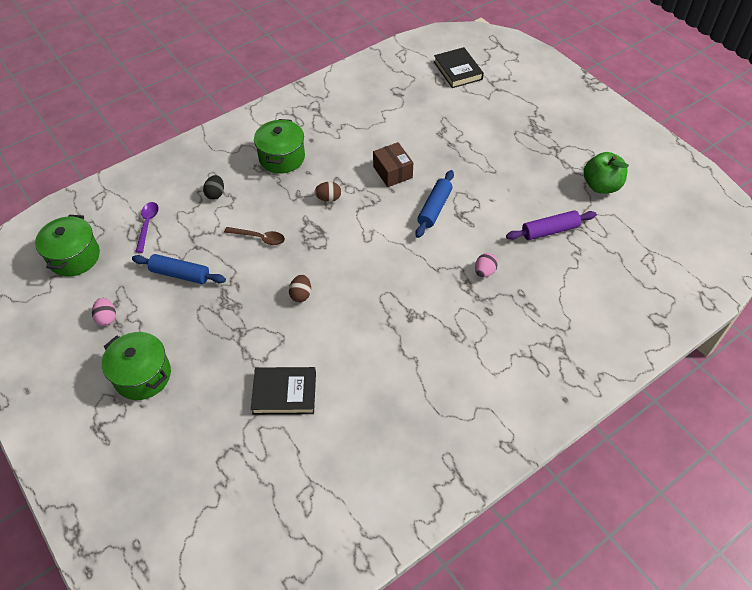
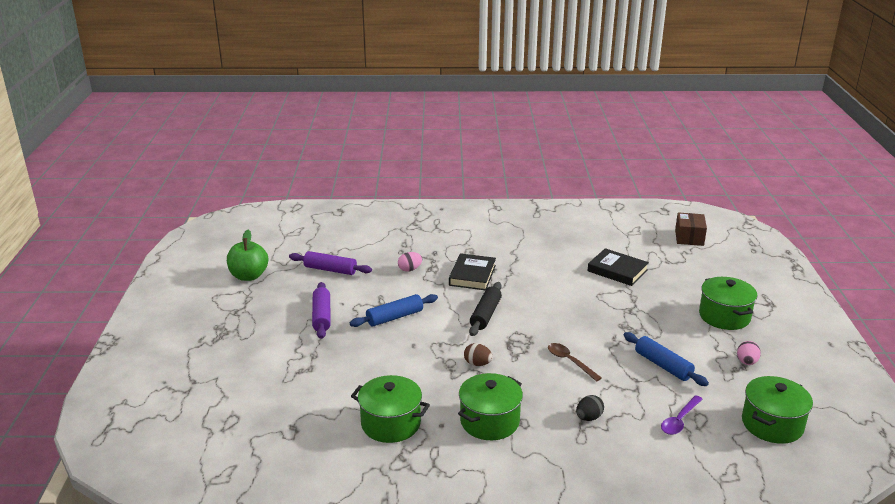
camera: 145 degrees left, 25 degrees down
(301, 294) = (563, 311): brown egg -> none
(343, 125) = (391, 423): none -> green pot
(365, 252) = (485, 315): none -> black rolling pin
(392, 172) = (395, 358): brown box -> brown box (689, 237)
(458, 70) = (197, 421): black book -> black book (472, 275)
(490, 179) = (321, 316): none -> purple rolling pin

